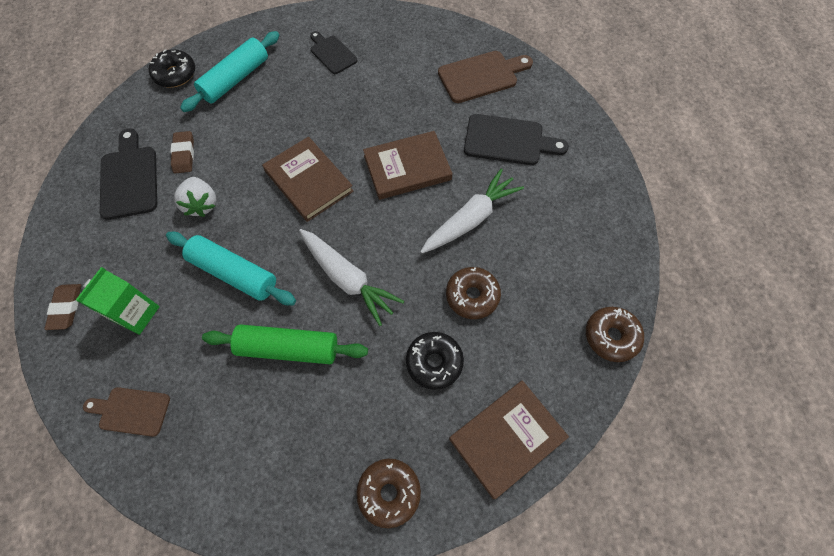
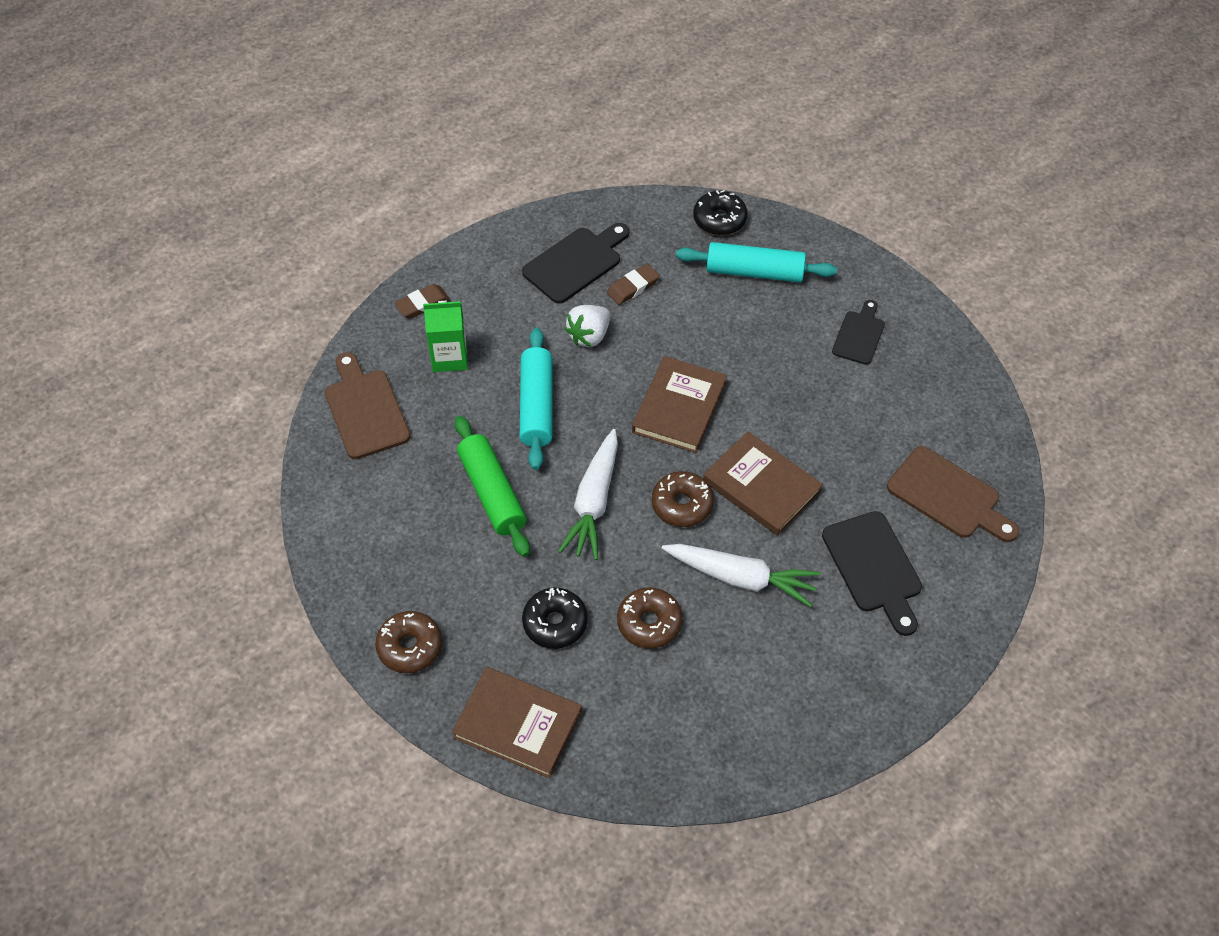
camera: 60 degrees right, 10 degrees down
(131, 411) = (365, 410): brown cutting board -> brown cutting board, size x1.54
(611, 336) = (690, 779): brown donut -> brown donut (682, 505)

